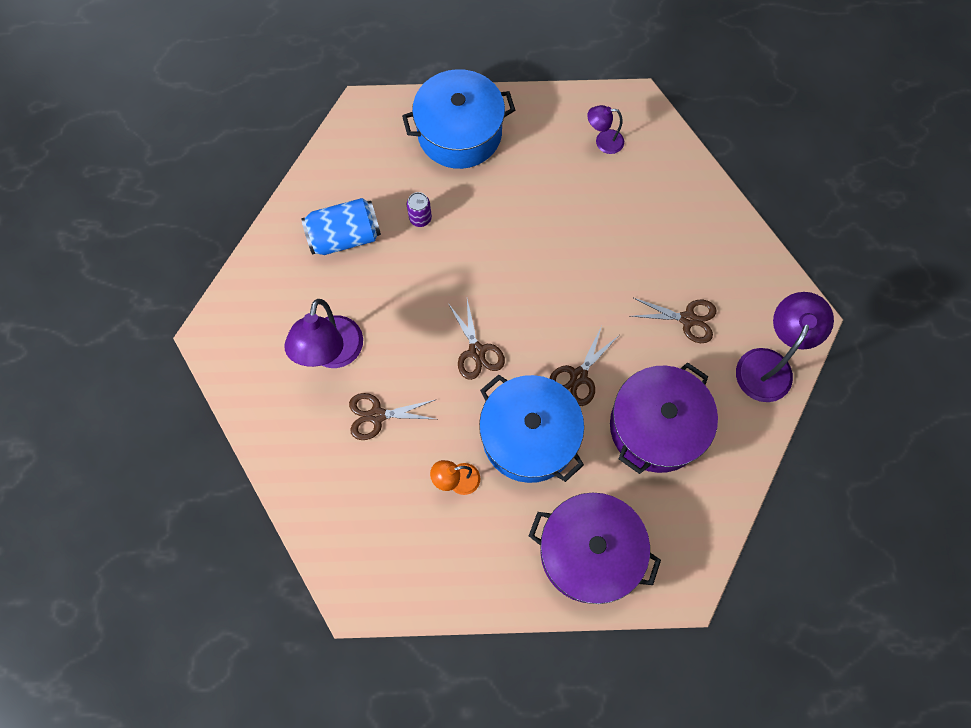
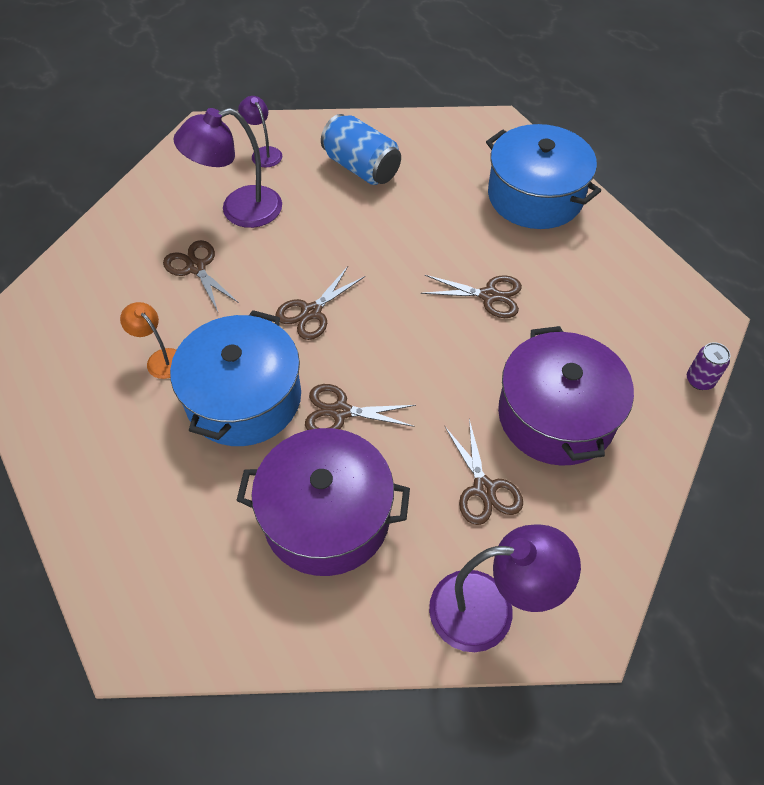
camera: 60 degrees right, 15 degrees down
(420, 218) = (421, 208): purple can -> purple can (699, 380)
(535, 223) = (489, 295): none -> brown scissors
(589, 552) = (136, 516): purple pot -> purple pot (556, 415)
(603, 142) = (632, 310): purple lamp -> purple lamp (263, 153)

